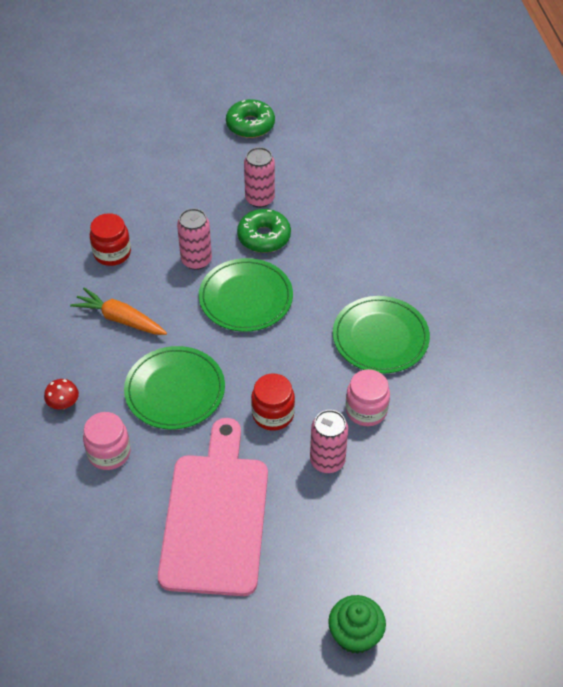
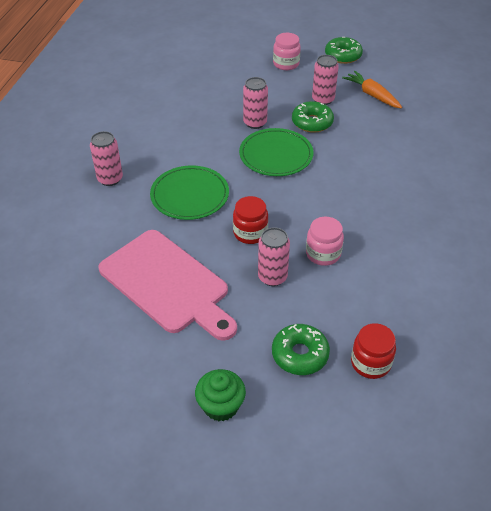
camera: 25 degrees right, 5 degrees down
(63, 403) = (110, 179): red mushroom -> pink can
(109, 453) = (120, 218): pink jar -> pink jar (286, 64)
(112, 253) = (200, 103): red jar -> red jar (370, 363)
(120, 319) = (180, 142): orange carrot -> orange carrot (372, 95)
(216, 516) = (167, 284): pink cutting board -> pink cutting board turned 105 degrees clockwise
(380, 337) = (362, 210): green plate -> none
(404, 541) = (300, 354): none -> green donut

